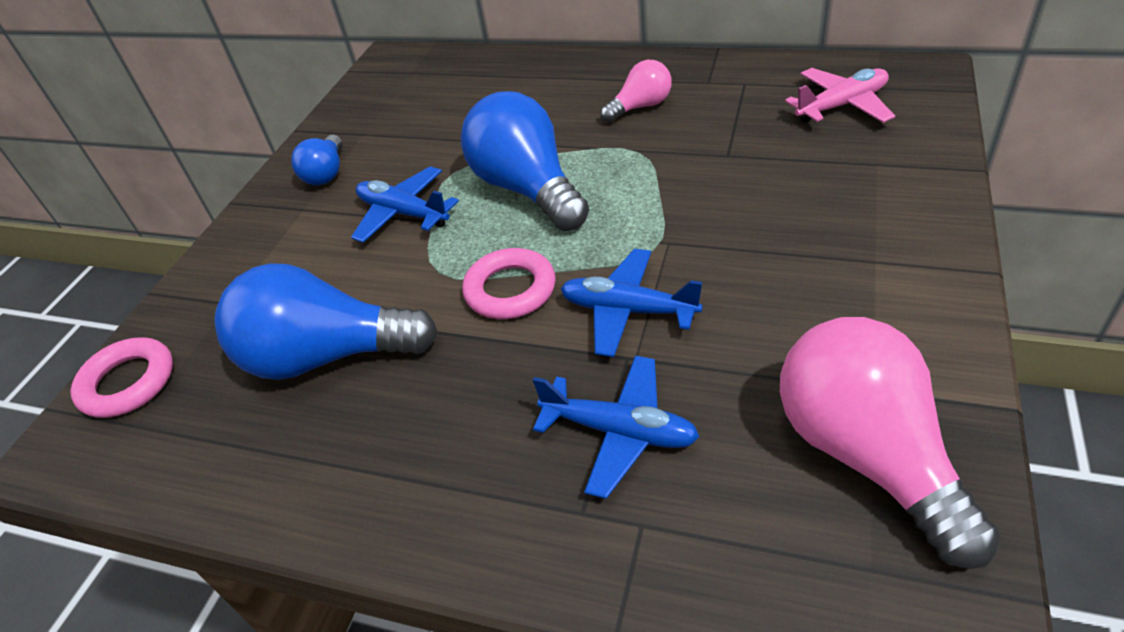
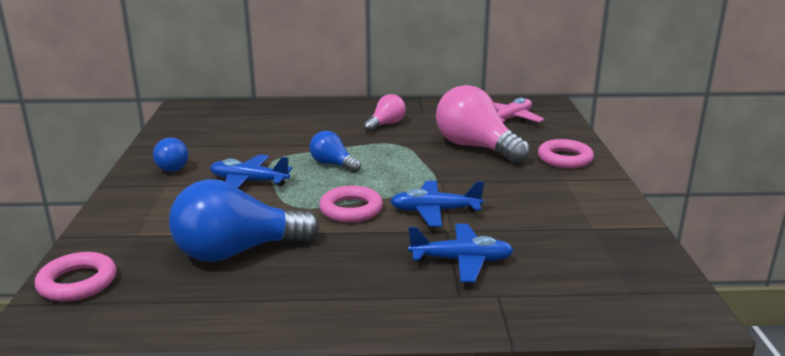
camera: 25 degrees left, 20 degrees down
(528, 189) = (333, 164): blue light bulb -> blue light bulb, size x0.53
(867, 455) = (604, 252): pink light bulb -> pink light bulb (476, 147)
(897, 210) = (565, 159): none -> pink ring

